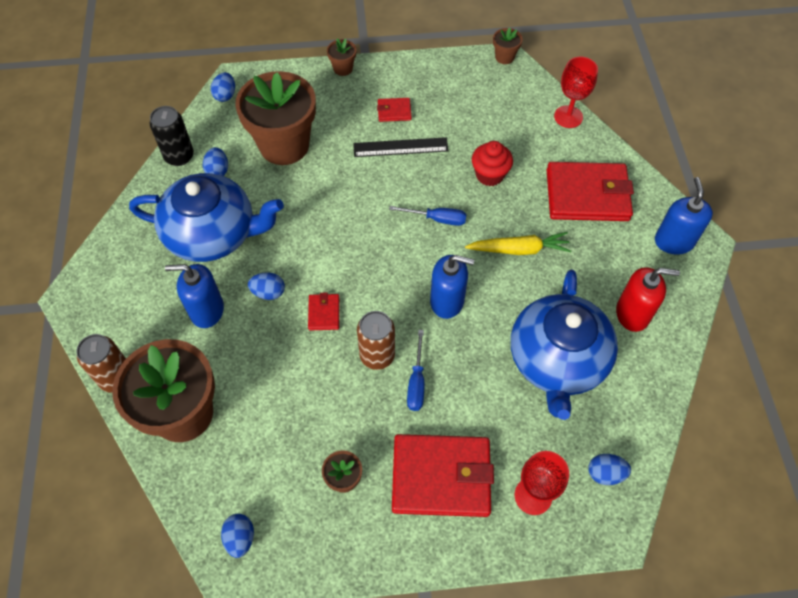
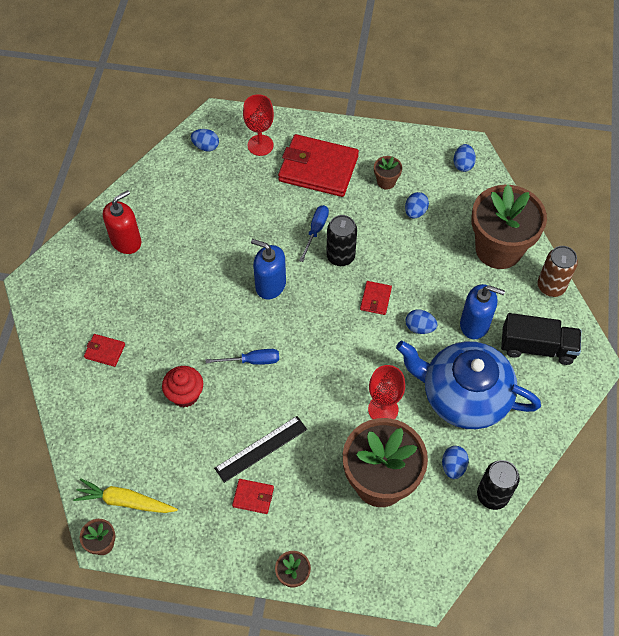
camera: 165 degrees left, 0 degrees up
(135, 301) = (537, 347): none -> black truck
(225, 95) = (436, 569): blue egg -> blue egg (415, 212)
(377, 355) = (340, 256): brown can -> black can
(400, 147) = (261, 448): black ruler -> black ruler turned 45 degrees counterclockwise
(437, 219) = (252, 361): blue screwdriver -> blue screwdriver turned 150 degrees clockwise
(519, 249) = (191, 315): yellow carrot -> yellow carrot (125, 501)
(557, 360) = (203, 221): blue teapot -> none
(568, 117) = (75, 443): red goblet -> red goblet (383, 409)
(587, 195) = (105, 351): red wallet -> red wallet, size x0.44
(632, 314) = (126, 241): red soap dispenser -> red soap dispenser turned 120 degrees clockwise
(674, 241) = (55, 290): blue soap dispenser -> none

